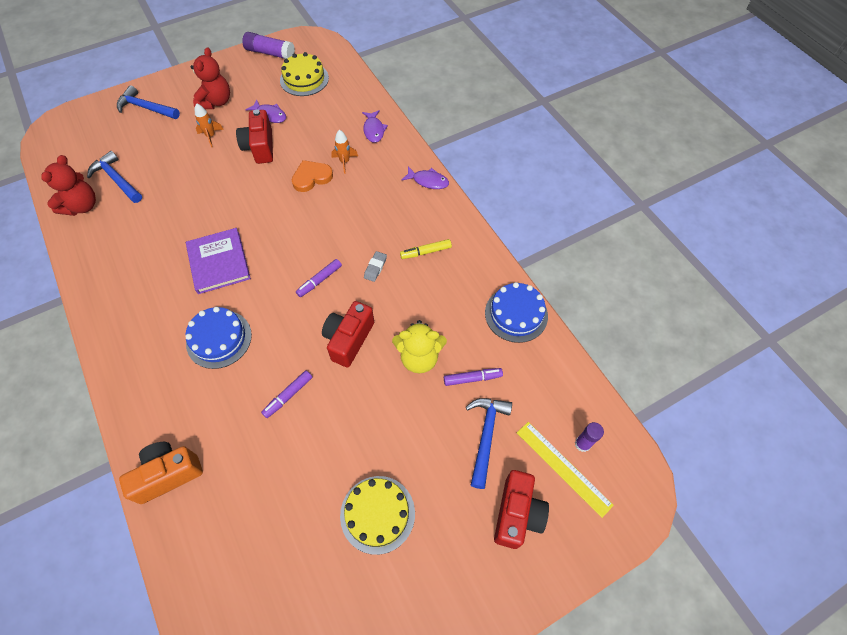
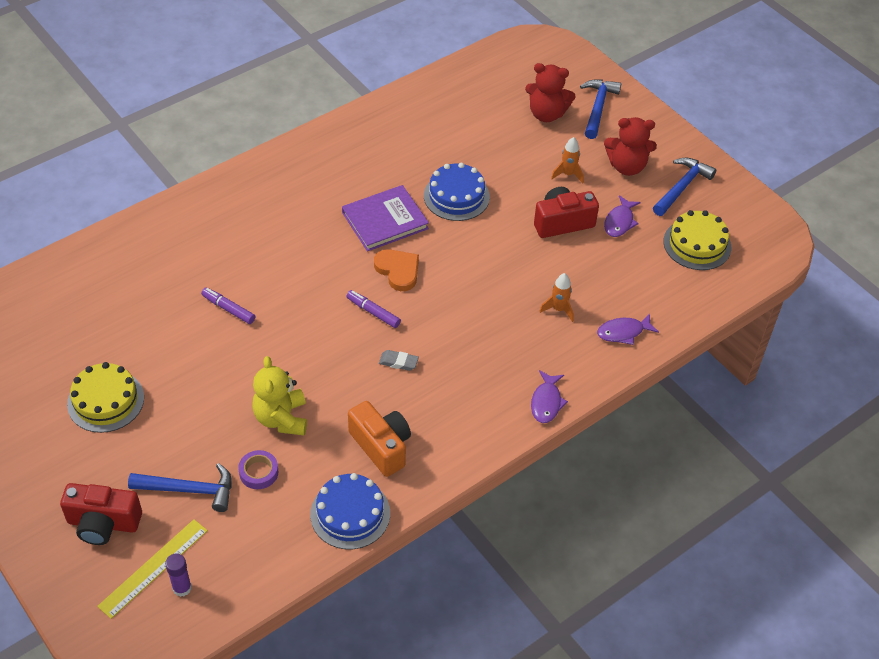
camera: 80 degrees right, 10 degrees down
(82, 206) = (440, 95): red teddy bear -> red teddy bear (546, 114)
(117, 179) = (483, 111): blue hammer -> blue hammer (682, 187)
(168, 474) = (145, 235): orange camera -> orange camera (381, 446)
(219, 339) = (290, 241): blue cake -> blue cake (456, 196)
(270, 53) = (735, 200): purple glue stick -> none
(311, 177) = (525, 280): orange heart -> orange heart (398, 271)
(349, 339) = (299, 350): red camera -> none
(425, 252) = (430, 410): yellow marker -> none
(472, 378) = (258, 472): purple marker -> purple tape

